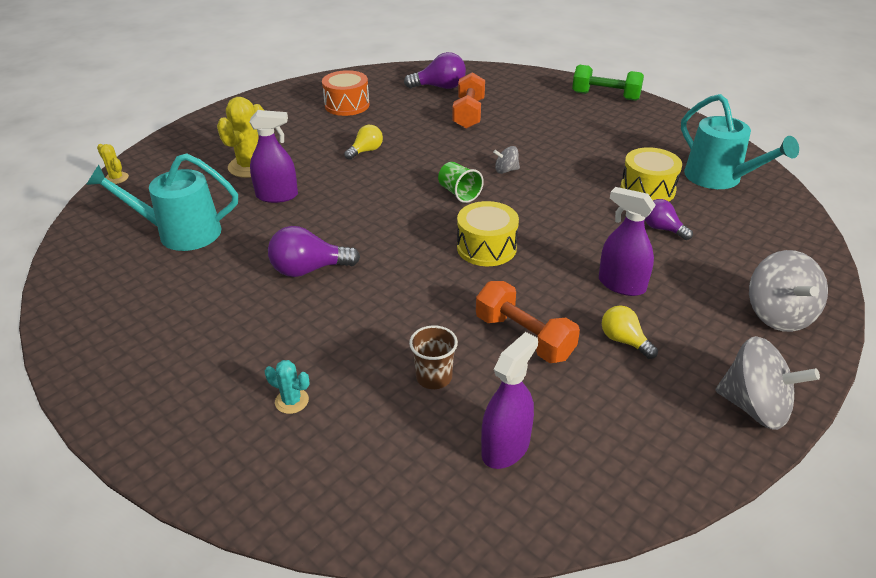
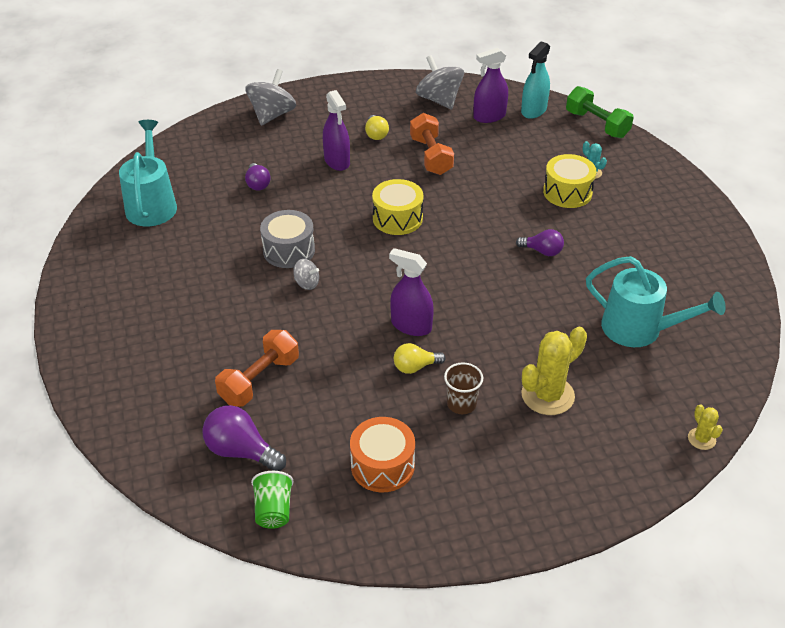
camera: 150 degrees left, 5 degrees up
(277, 196) = (536, 340): purple spray bottle -> purple spray bottle (411, 325)
(309, 269) = (542, 251): purple light bulb -> purple light bulb, size x0.64
(434, 377) = (501, 156): brown cup -> brown cup (461, 404)
(444, 498) = (533, 110): none -> turquoise spray bottle
(459, 193) = (371, 275): green cup -> green cup (273, 510)
(552, 186) = (289, 250): none -> grey drum
(605, 96) = (87, 342): green dumbbell -> green dumbbell (597, 124)
(647, 189) = (219, 217): yellow drum -> yellow drum (567, 192)
(754, 407) = (350, 89): grey spinning top -> grey spinning top (439, 100)

